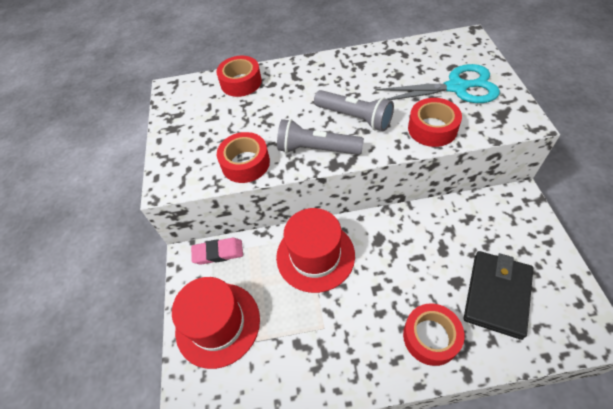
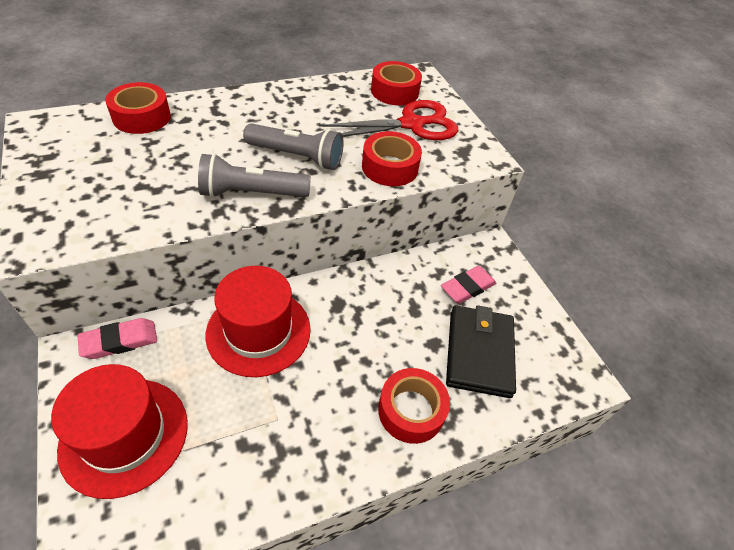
camera: 25 degrees left, 5 degrees down
(245, 163) = (155, 213): red tape -> red tape (394, 91)
(456, 87) = (412, 124): turquoise scissors -> red scissors
(493, 234) = (467, 287): none -> pink eraser

